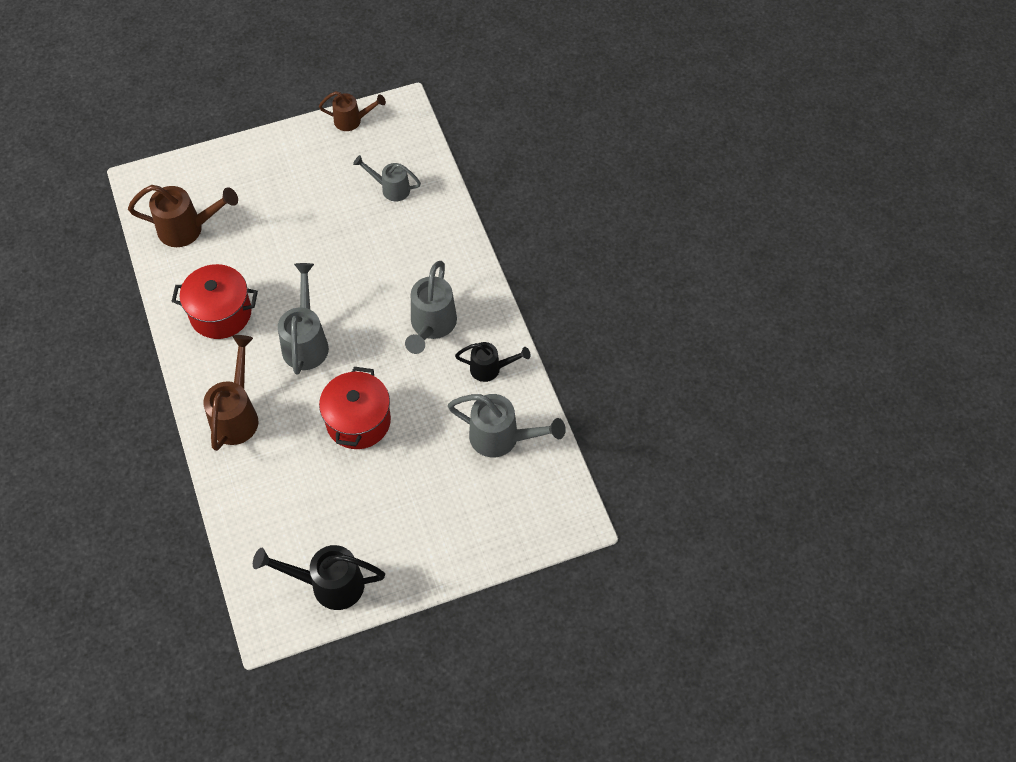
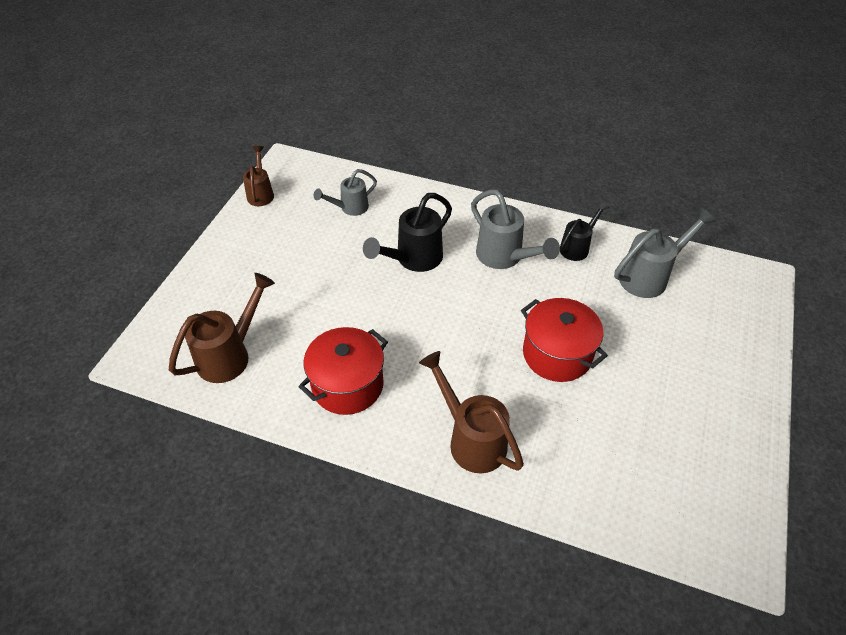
camera: 50 degrees left, 10 degrees down
(306, 341) = (440, 341): grey watering can -> none
(328, 584) = (721, 478): black watering can -> black watering can (413, 259)
(352, 120) = (261, 193): brown watering can -> brown watering can turned 45 degrees counterclockwise

